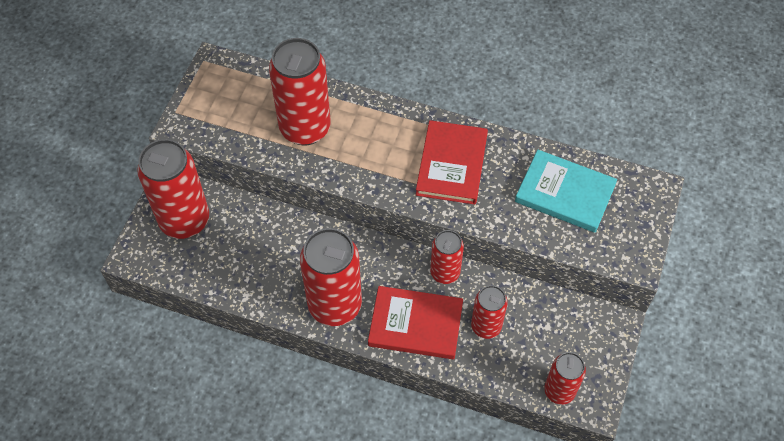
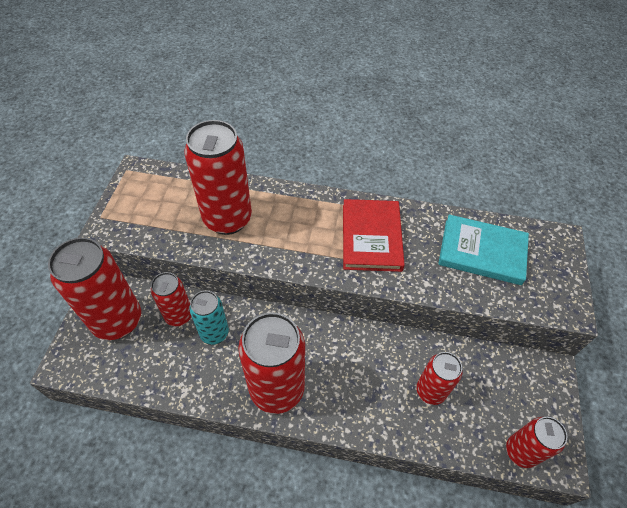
camera: 10 degrees left, 5 degrees down
(280, 244) = (214, 333): none -> turquoise can
(415, 324) = (361, 399): red book -> none
(445, 273) = (379, 341): red can -> red can (179, 315)

